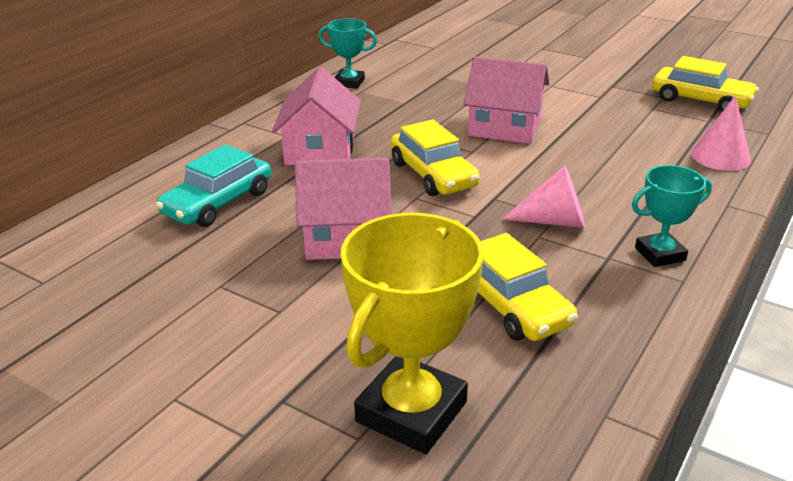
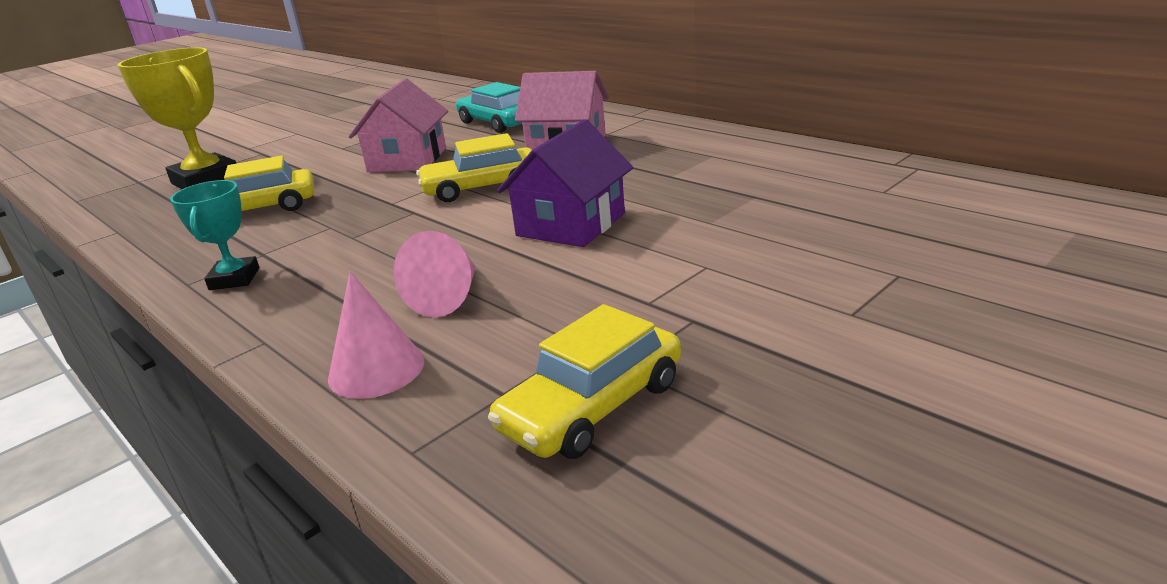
camera: 105 degrees right, 5 degrees down
(349, 83) = (739, 149): turquoise trophy -> none
(504, 127) = (571, 224): pink house -> purple house
(554, 221) = (345, 235): pink cone -> pink cone (448, 297)

